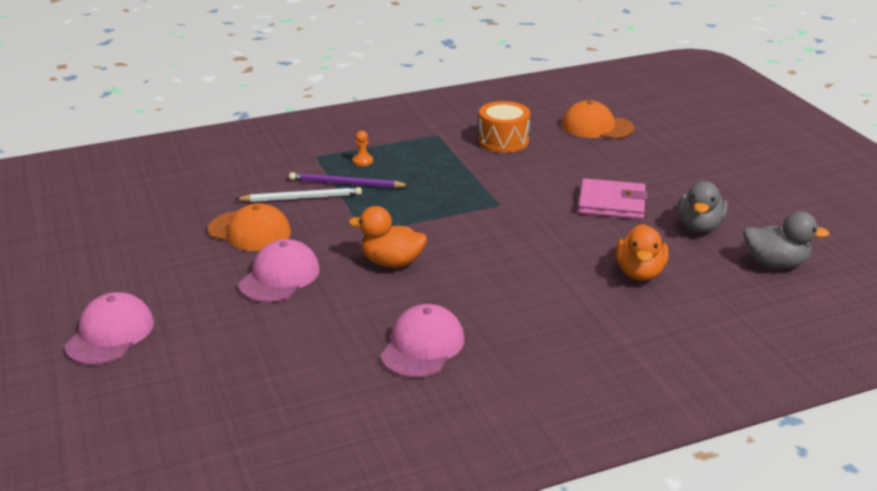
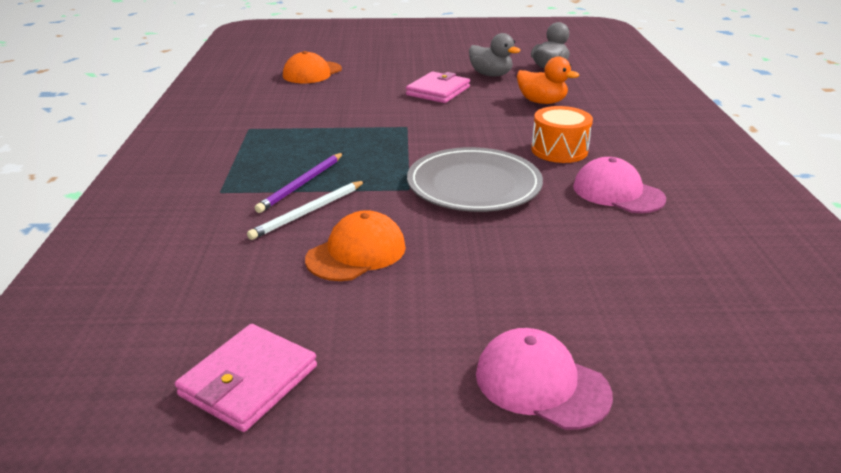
camera: 70 degrees left, 0 degrees up
(96, 229) = (249, 381): none -> pink wallet
(279, 277) = (467, 246): pink cap -> none
(302, 198) = (308, 212): white pencil -> white pencil turned 150 degrees counterclockwise
(362, 161) = (262, 169): orange pawn -> none
(391, 262) = (474, 185): orange duck -> grey plate
(503, 141) = (296, 106): orange drum -> orange drum (559, 150)

